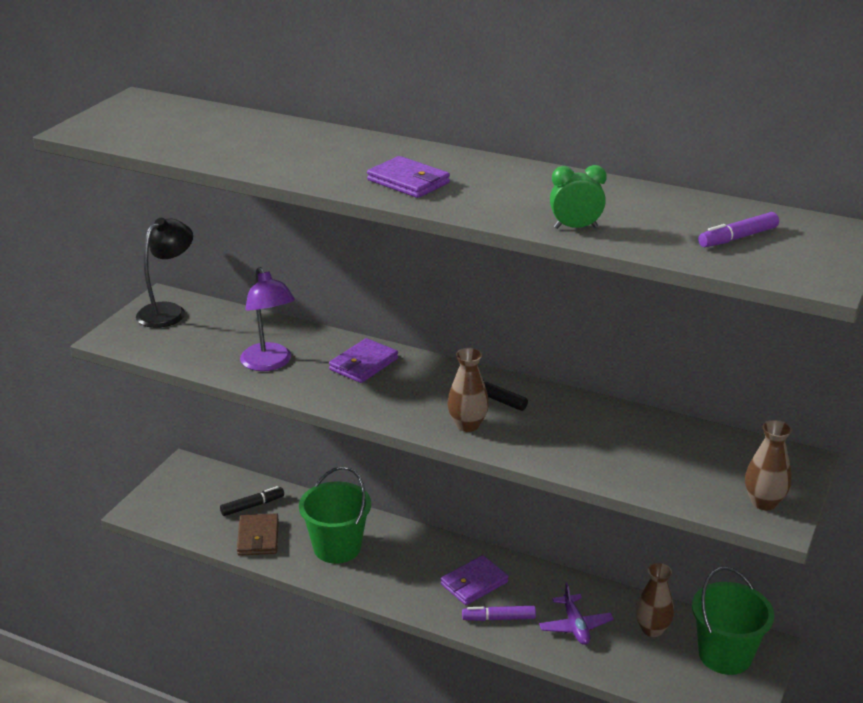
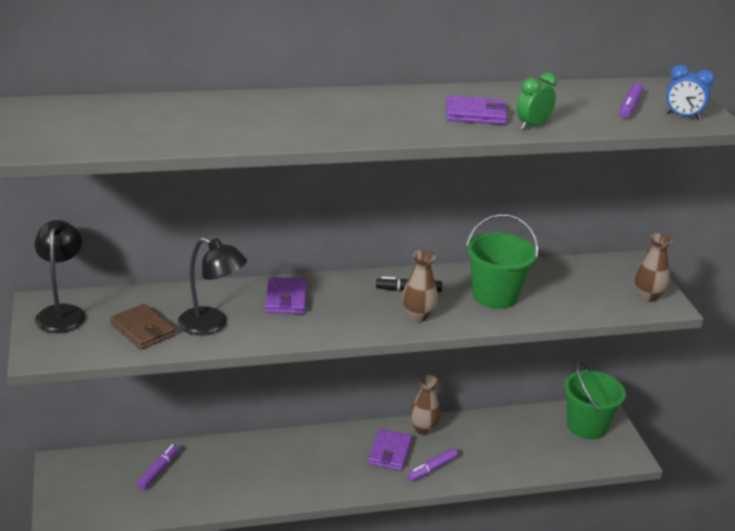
camera: 40 degrees left, 0 degrees up
(252, 506) = (158, 470): black marker -> purple marker
(258, 537) = (192, 493): brown wallet -> brown wallet (142, 330)
(269, 363) = (211, 325): purple lamp -> black lamp
(337, 547) = (263, 472): green bucket -> green bucket (495, 296)
(408, 181) = (370, 122): purple wallet -> purple wallet (475, 114)
(575, 626) = (484, 450): purple plane -> none
(652, 629) = (531, 430): brown vase -> brown vase (423, 429)
(789, 265) = (683, 116): none -> blue clock

